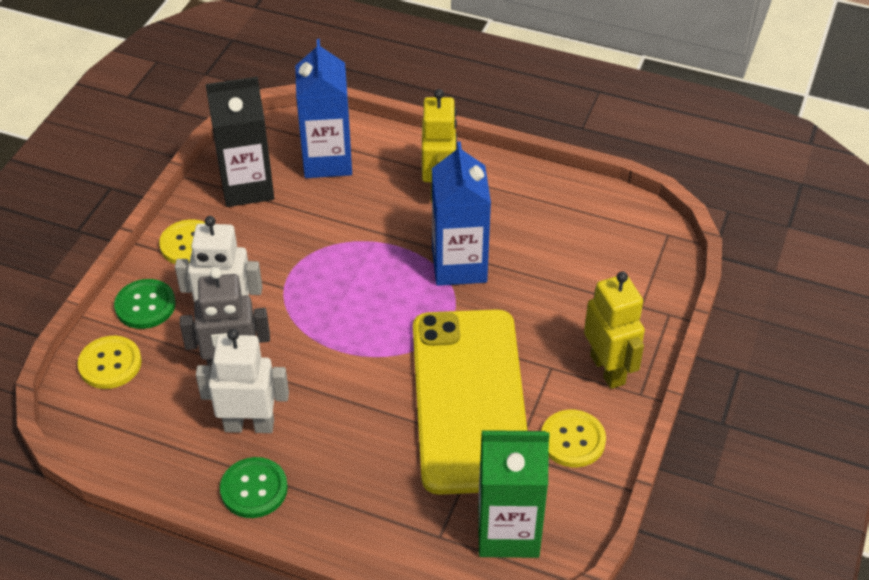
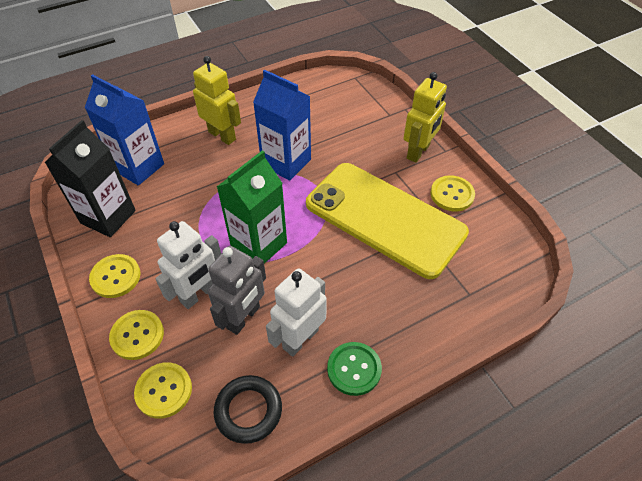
camera: 50 degrees left, 5 degrees up
(142, 437) = (248, 410): none -> black ring
(145, 305) = (137, 335): green button -> yellow button
(508, 531) = (491, 260): green carton -> green carton (259, 244)
(608, 369) = (418, 152): yellow robot -> yellow robot turned 105 degrees clockwise

